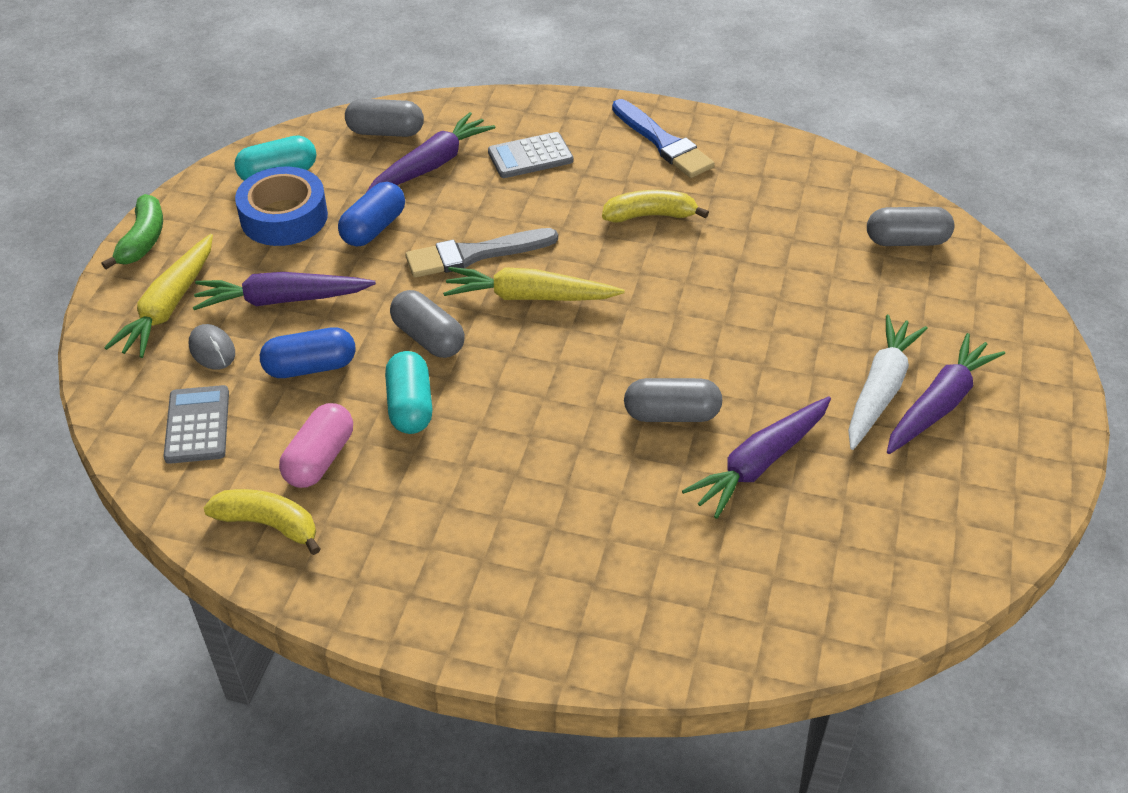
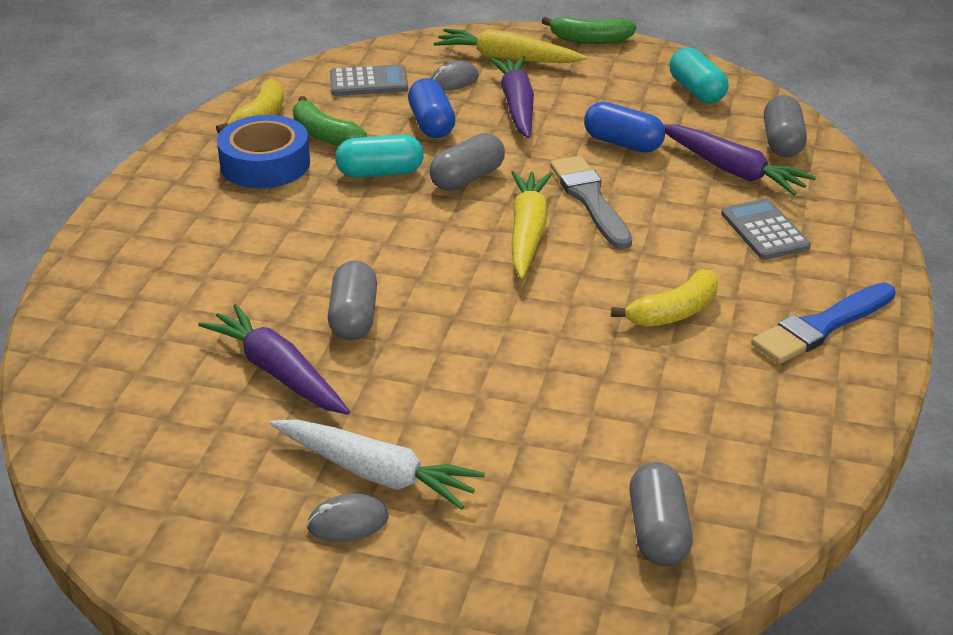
camera: 90 degrees right, 10 degrees down
(284, 217) = (632, 98): blue tape -> blue tape (265, 164)
(320, 459) = (324, 135): pink capsule -> green banana
(650, 215) = (673, 312): yellow banana -> yellow banana turned 60 degrees clockwise
(939, 404) = (348, 522): purple carrot -> grey mouse

